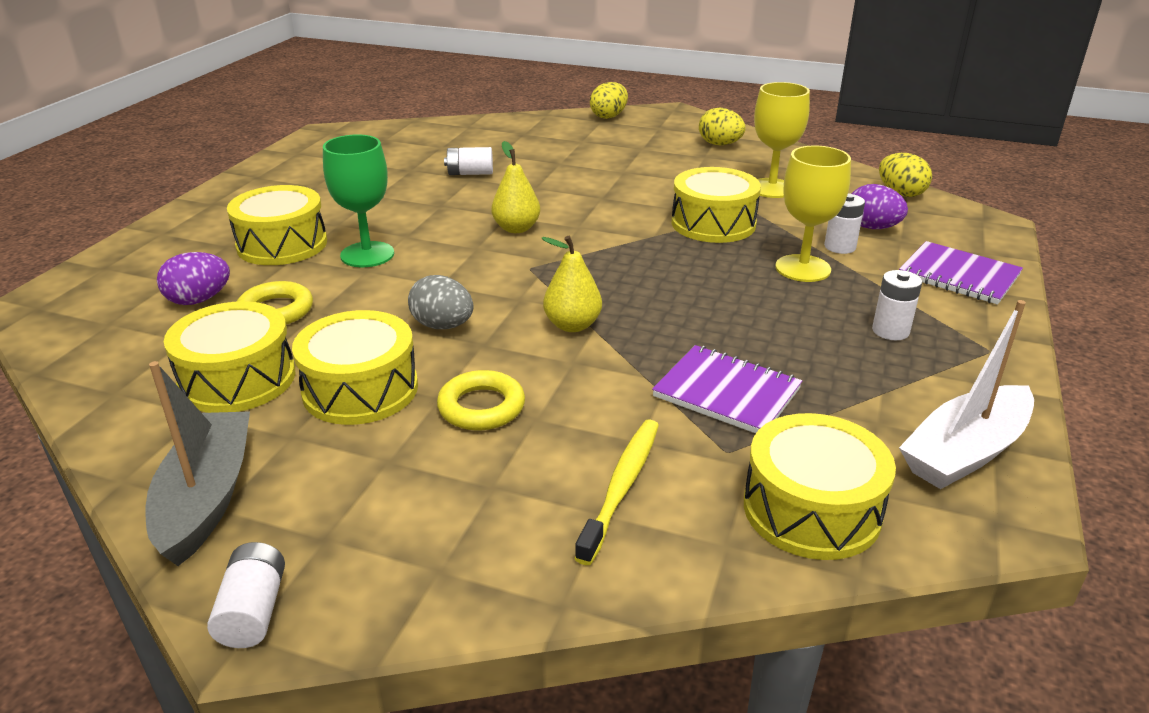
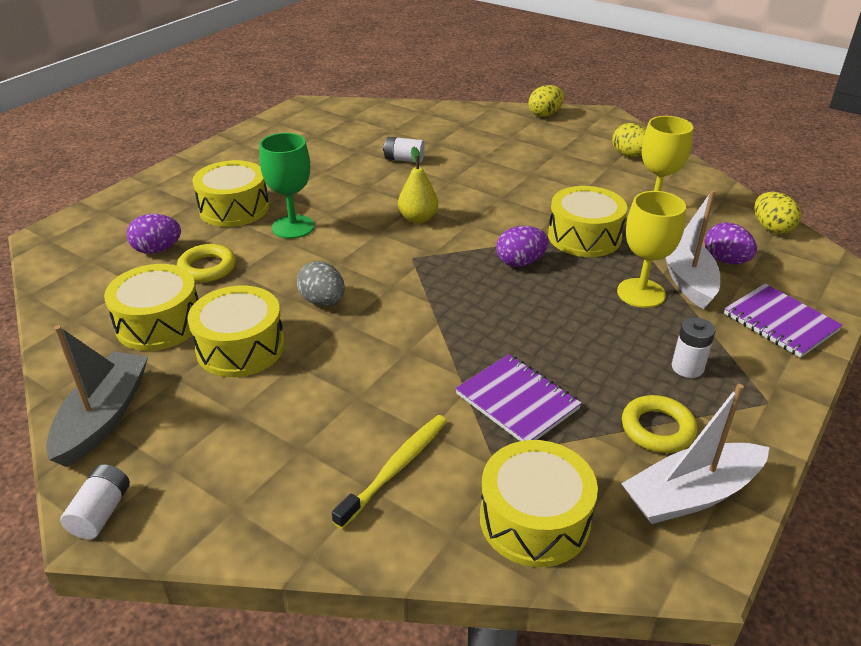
camera: 15 degrees right, 5 degrees up
(481, 407) = (321, 379): yellow ring -> yellow ring (657, 429)
(572, 325) = (422, 317): yellow pear -> none
(656, 256) = (520, 262): none -> purple egg
(840, 247) = (685, 276): white battery -> white boat

